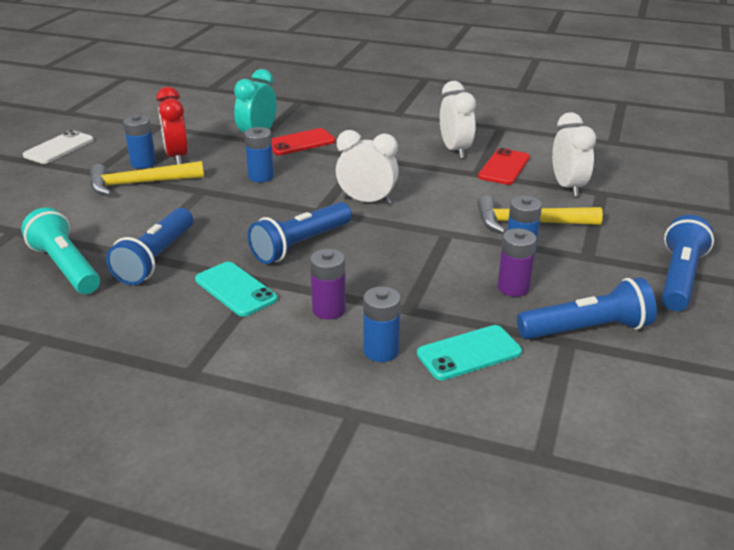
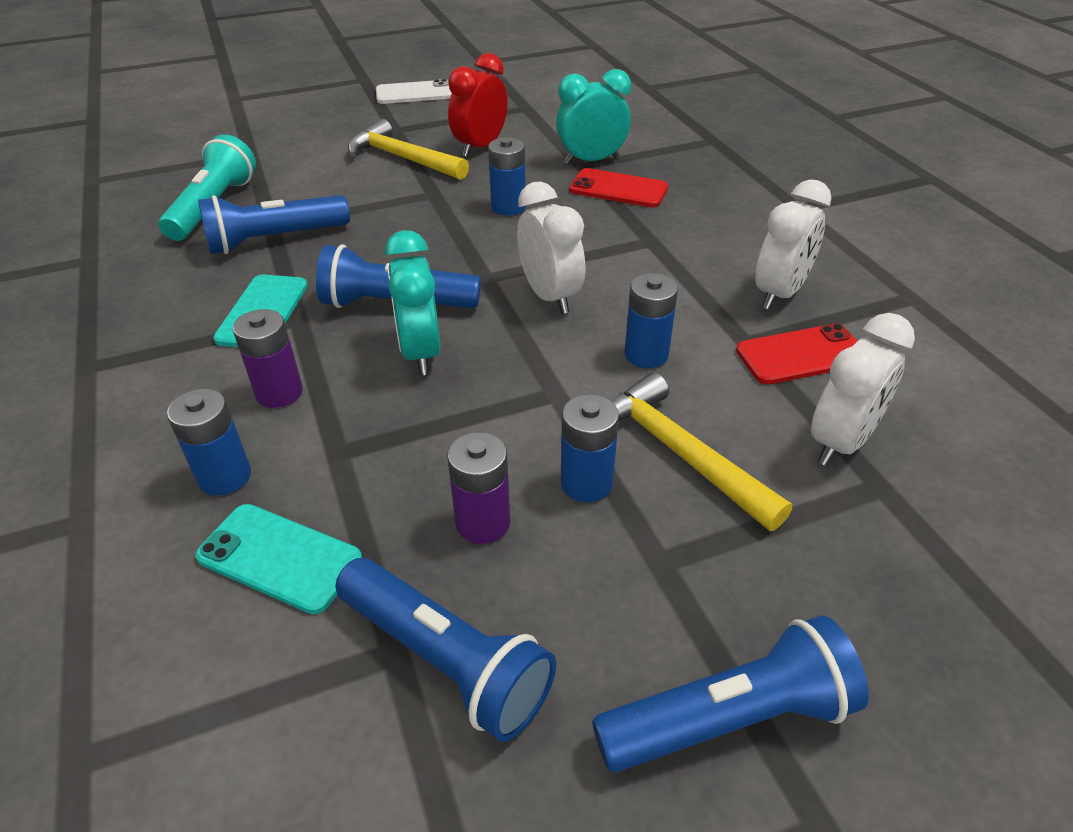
camera: 50 degrees right, 10 degrees up
(143, 163) = (443, 139): blue battery -> blue battery (646, 354)
(359, 255) = (420, 353): none -> turquoise clock

